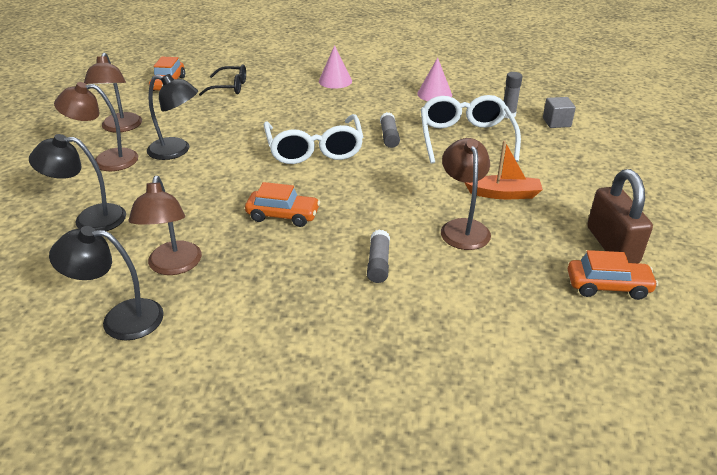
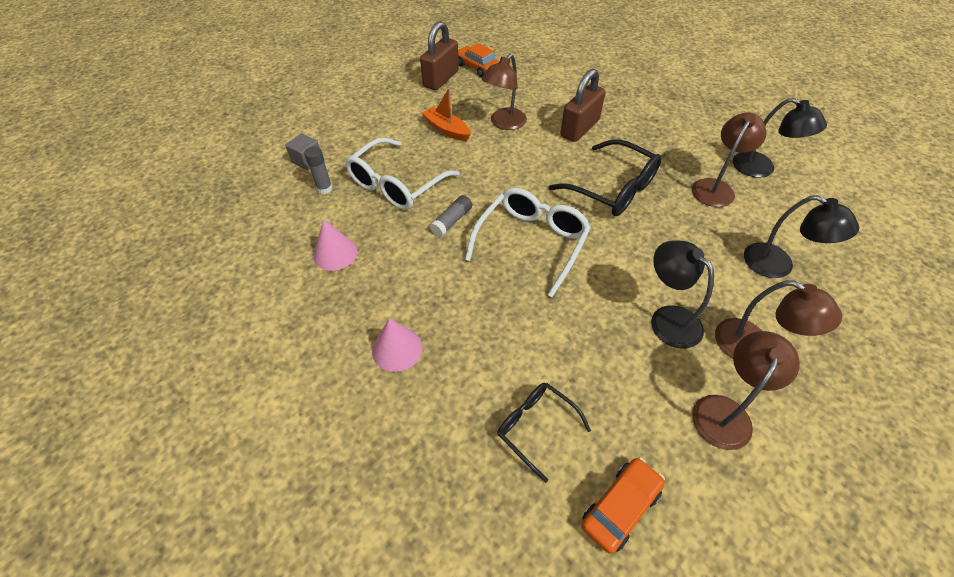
camera: 140 degrees left, 15 degrees up
(283, 215) = (613, 189): orange car -> black glasses
(378, 263) = (579, 128): grey glue stick -> brown padlock

